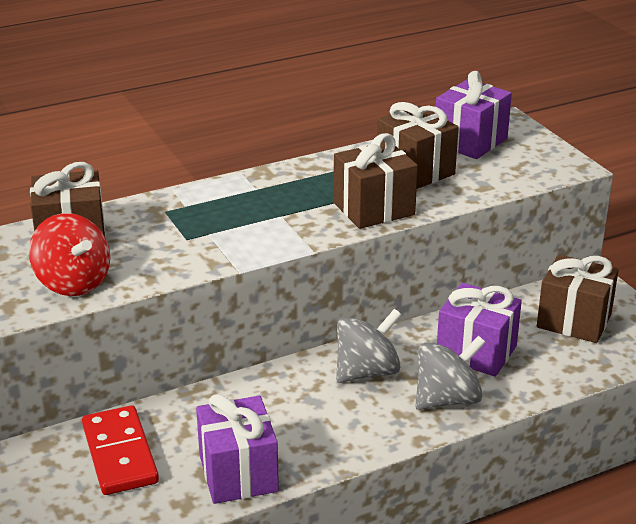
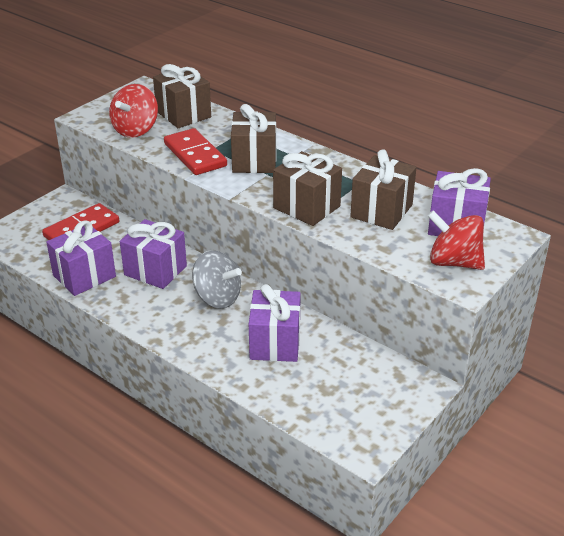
camera: 65 degrees right, 5 degrees up
(188, 252) = (195, 155): none -> red domino
(274, 407) = (155, 270): none -> purple gift
(447, 399) = (208, 342): grey spinning top -> none
(531, 160) = (454, 262): none -> red spinning top
(574, 321) = (355, 386): brown gift -> brown gift (254, 160)

